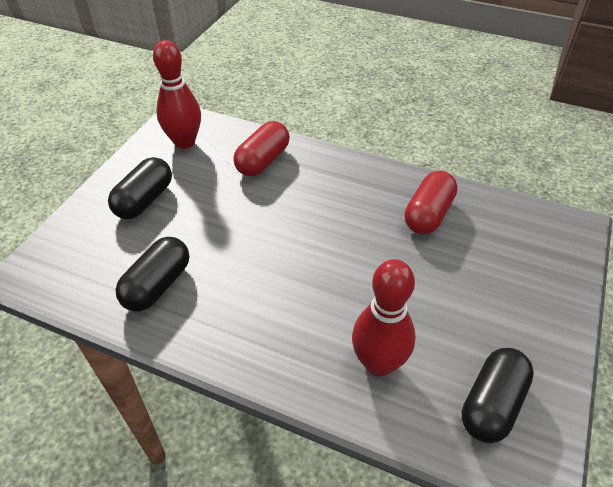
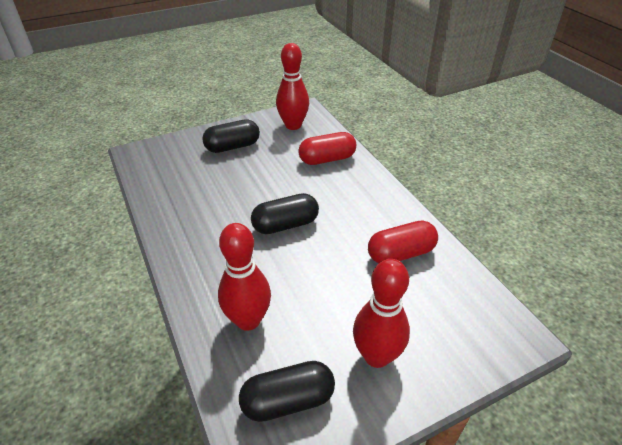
camera: 40 degrees right, 5 degrees down
(157, 285) = (185, 195): black capsule -> black capsule (285, 225)
(508, 314) = (376, 356): none -> red bowling pin

